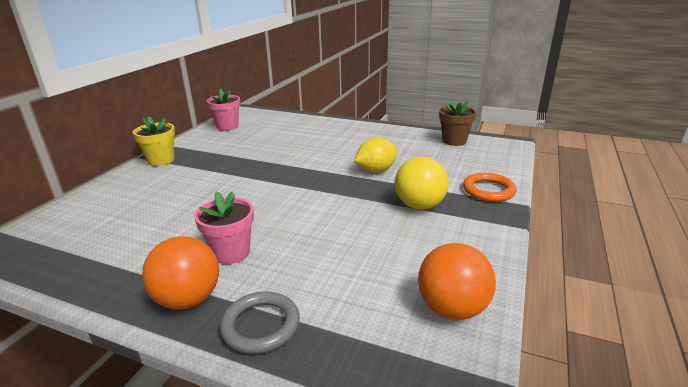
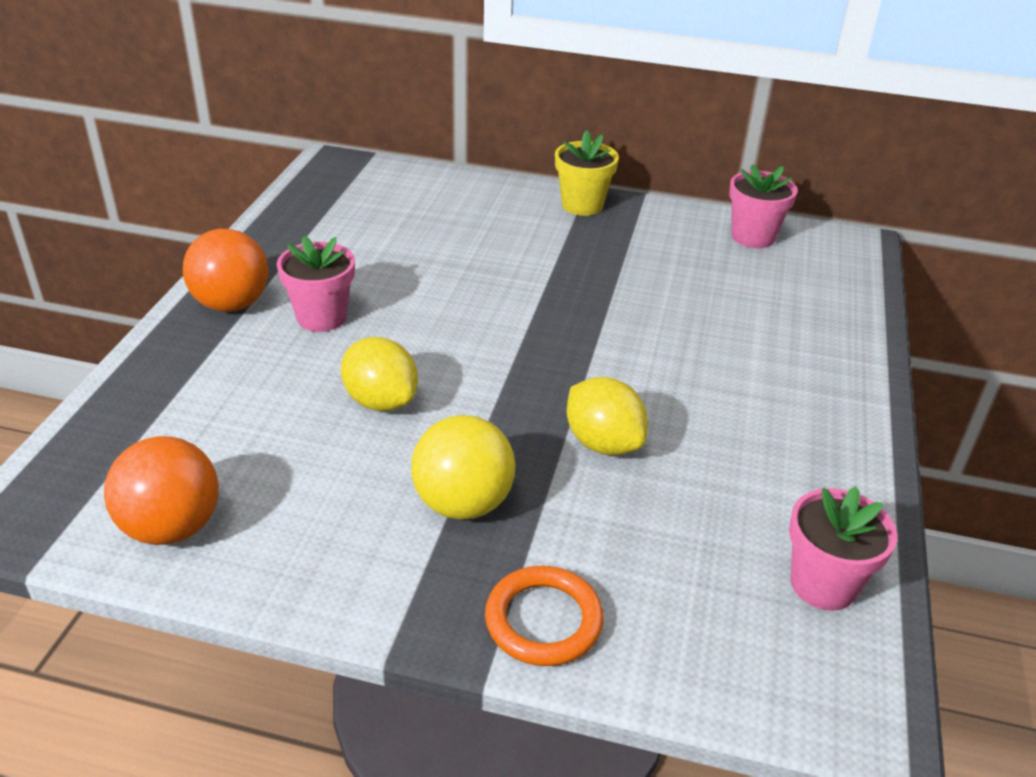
camera: 80 degrees right, 10 degrees up
(260, 325) = (177, 362): grey ring -> none
(333, 229) = (381, 401): none -> yellow lemon
(454, 141) = (823, 584): brown flower pot -> pink flower pot

